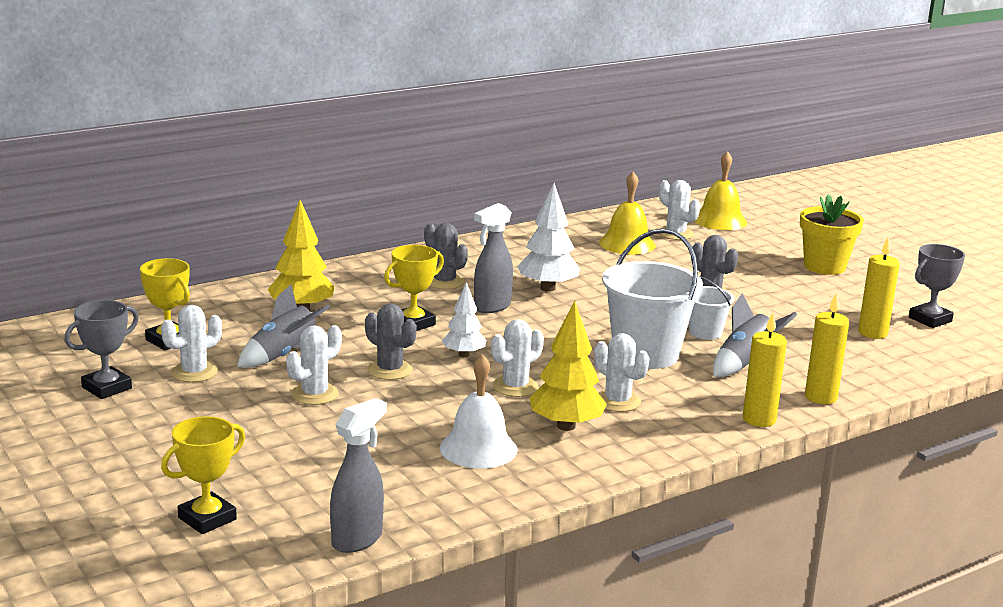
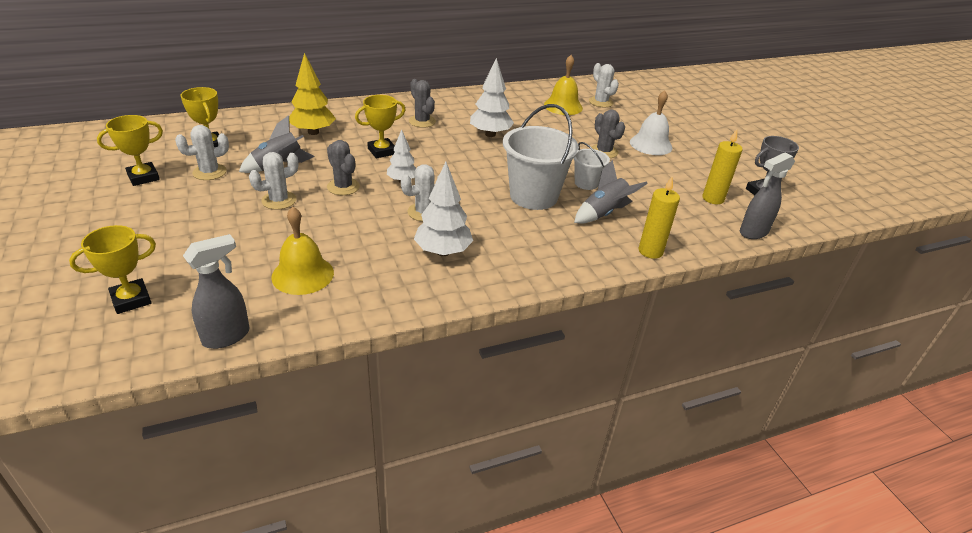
camera: 10 degrees right, 15 degrees up
(106, 388) = (143, 177): grey trophy -> yellow trophy
(478, 448) = (367, 263): white bell -> white bell (651, 144)
(491, 307) = (443, 144): grey spray bottle -> grey spray bottle (753, 232)
(566, 426) = (443, 252): yellow tree -> white tree
(617, 401) = (492, 235): white cactus -> none
(720, 220) = (636, 95): yellow bell -> yellow bell (302, 274)
(759, 419) = (593, 265): yellow candle -> none
(824, 267) = (697, 139): yellow flower pot -> none

